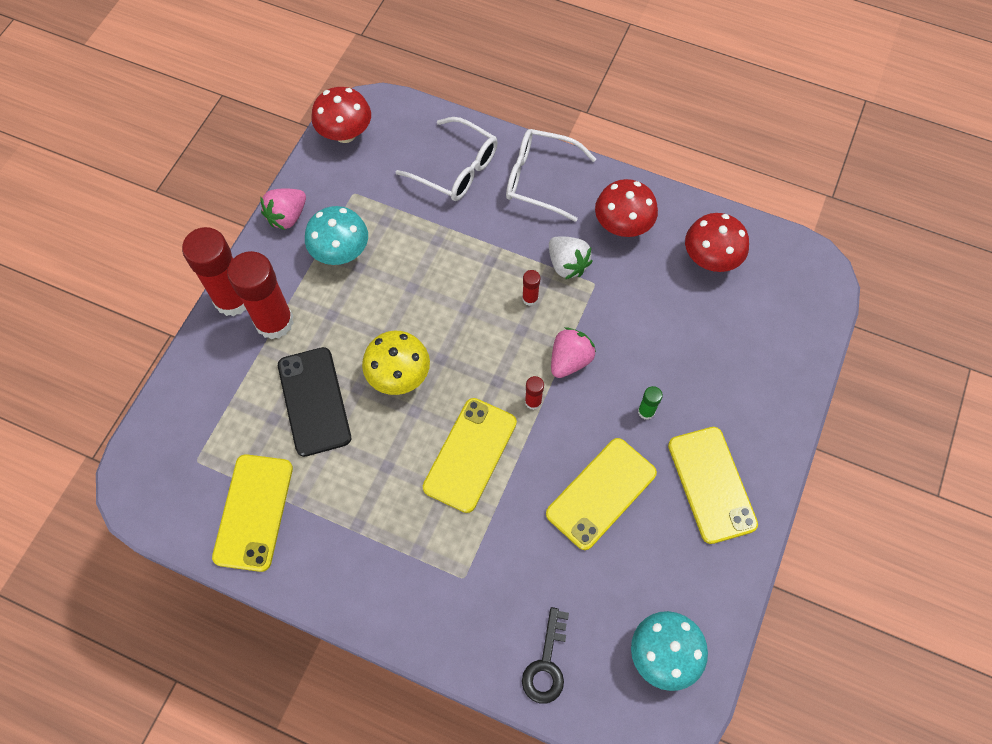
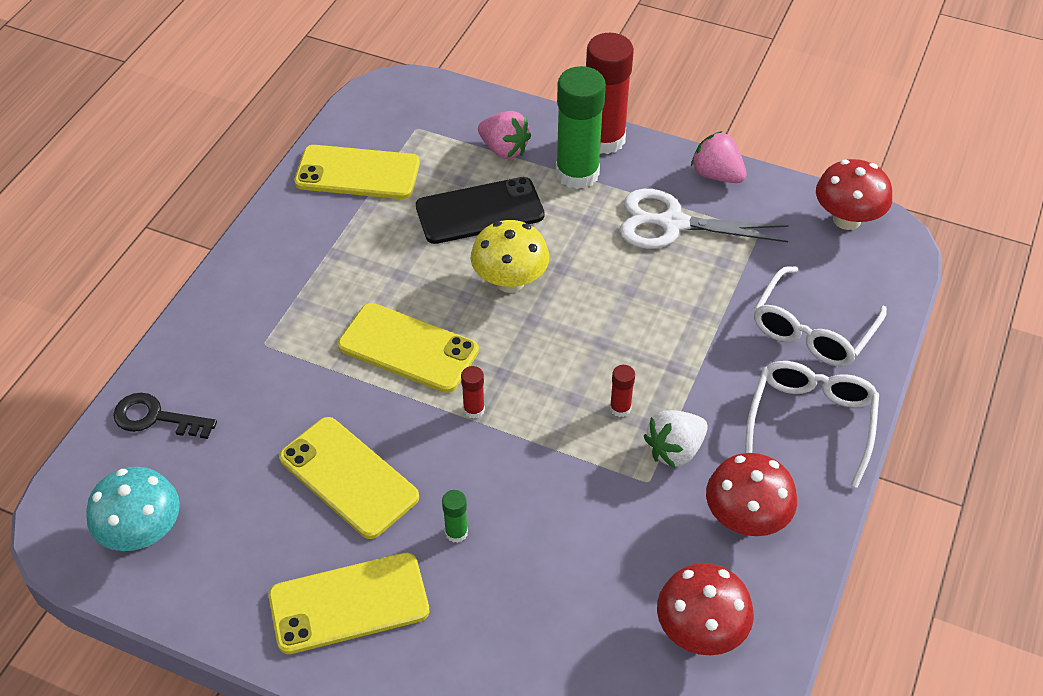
camera: 90 degrees right, 15 degrees down
(274, 322) = (577, 173): red glue stick -> green glue stick
(341, 252) = (672, 224): turquoise mushroom -> white scissors
(570, 360) = (531, 449): pink strawberry -> pink strawberry (504, 149)

